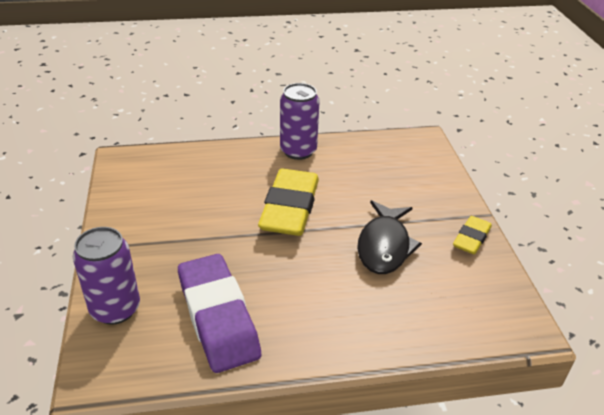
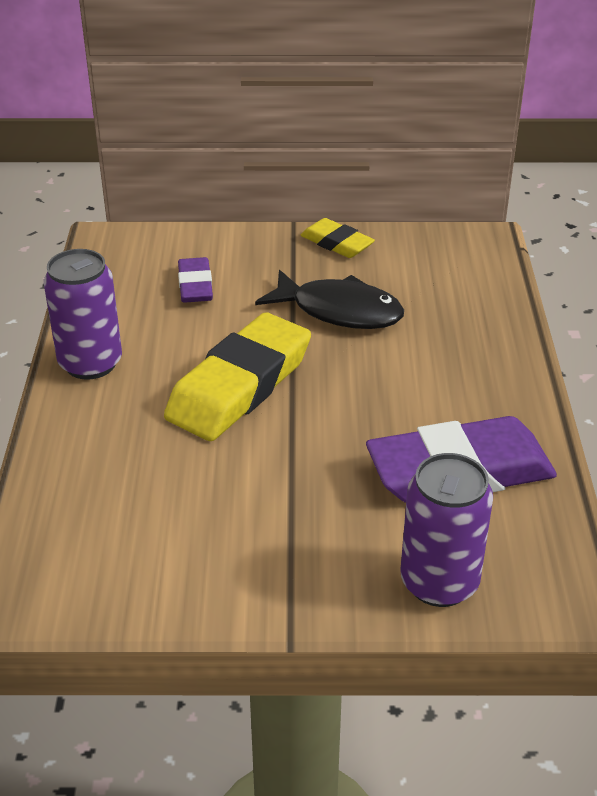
camera: 80 degrees left, 0 degrees up
(290, 208) = (240, 386): yellow eraser -> yellow eraser turned 75 degrees counterclockwise
(388, 178) = (195, 285): none -> purple eraser

